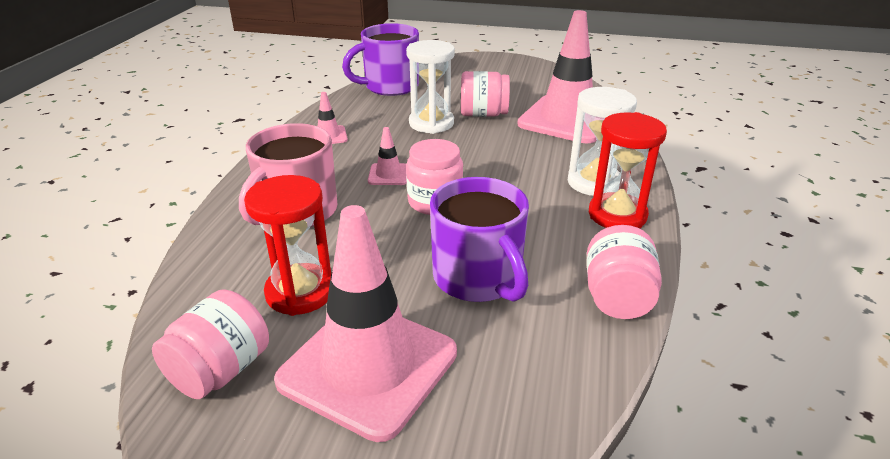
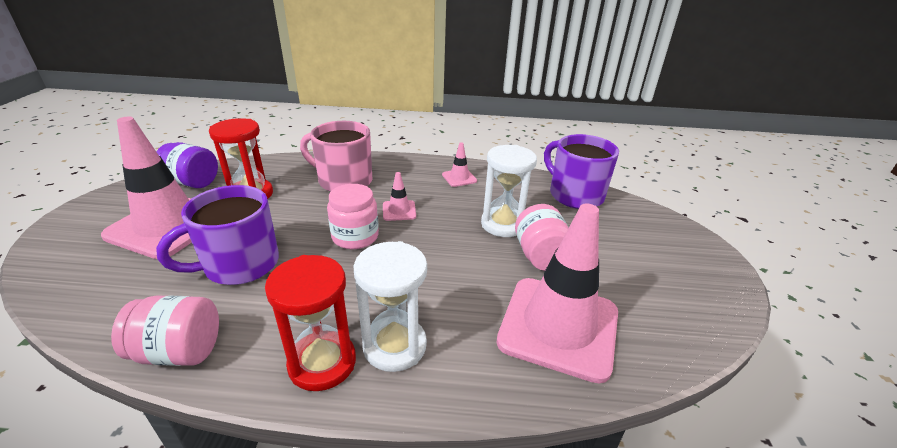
camera: 80 degrees right, 0 degrees up
(220, 370) = (192, 182): pink jar -> purple jar

